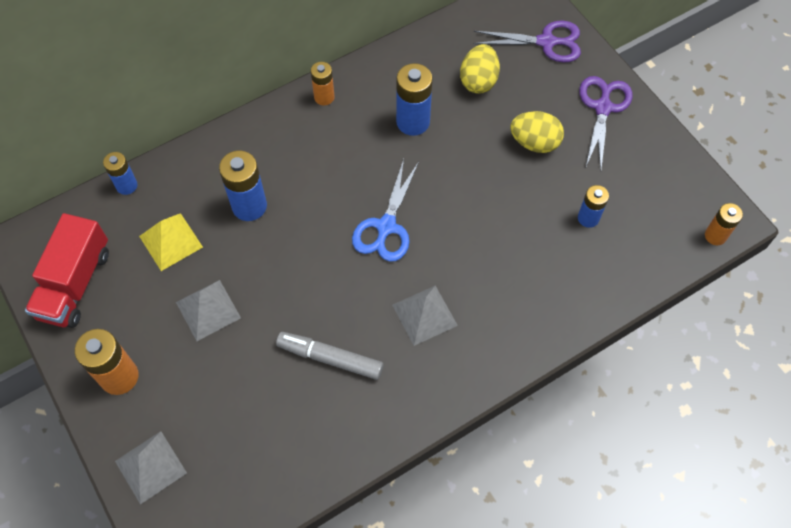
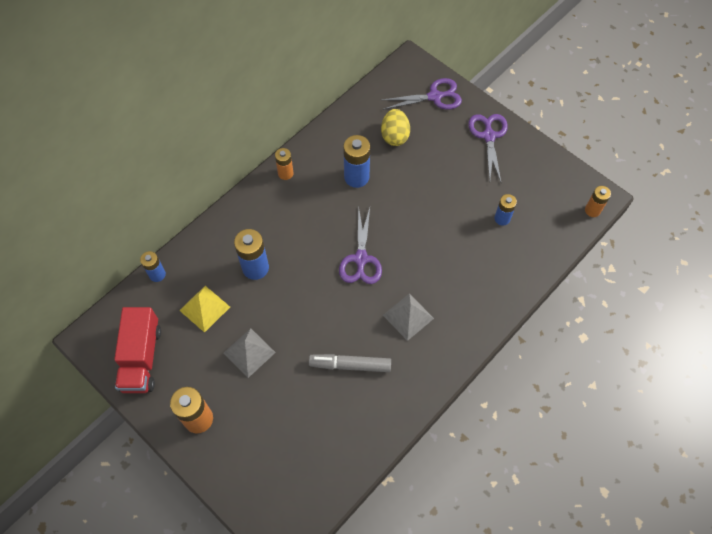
camera: 15 degrees left, 0 degrees up
(150, 467) = (243, 479): grey pyramid -> none
(386, 226) = (361, 259): blue scissors -> purple scissors
(534, 143) = (448, 172): yellow egg -> none

